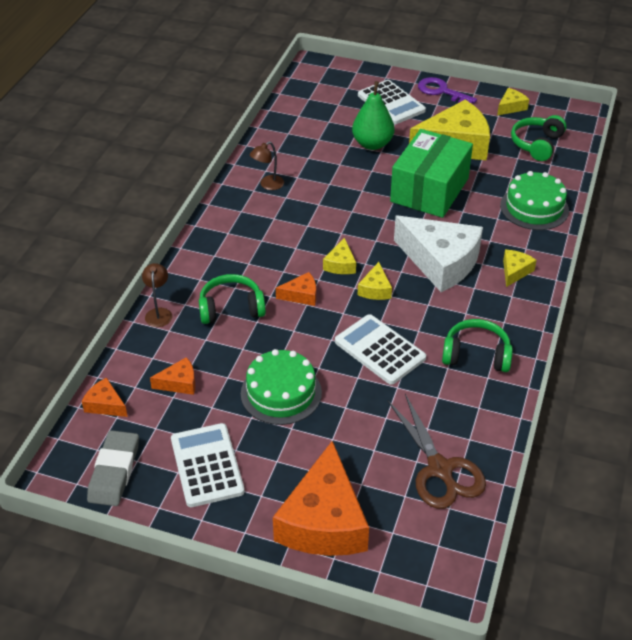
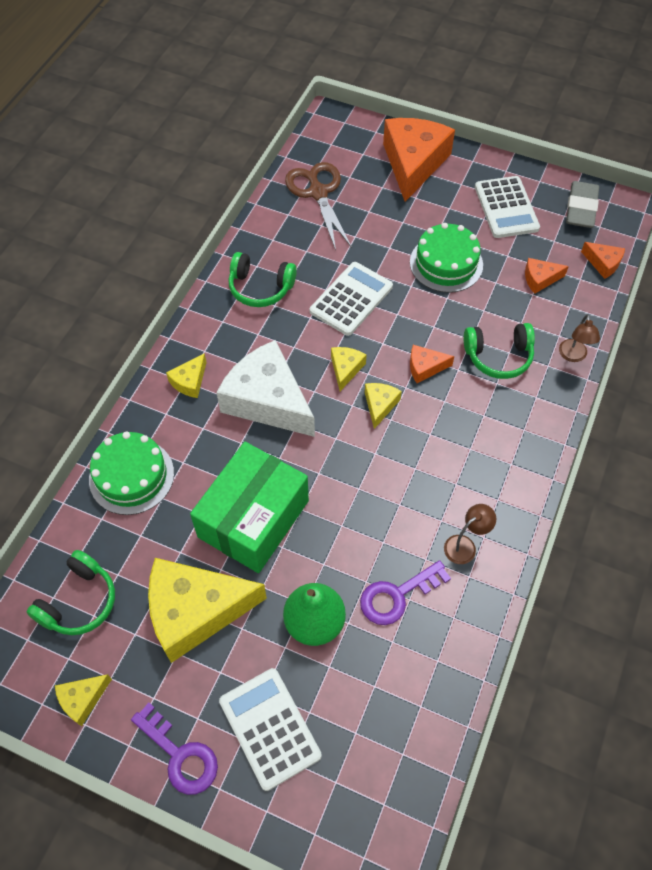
camera: 175 degrees left, 15 degrees up
(316, 159) = (397, 595): none -> purple key
(379, 350) = (351, 299): white calculator -> white calculator turned 105 degrees counterclockwise

